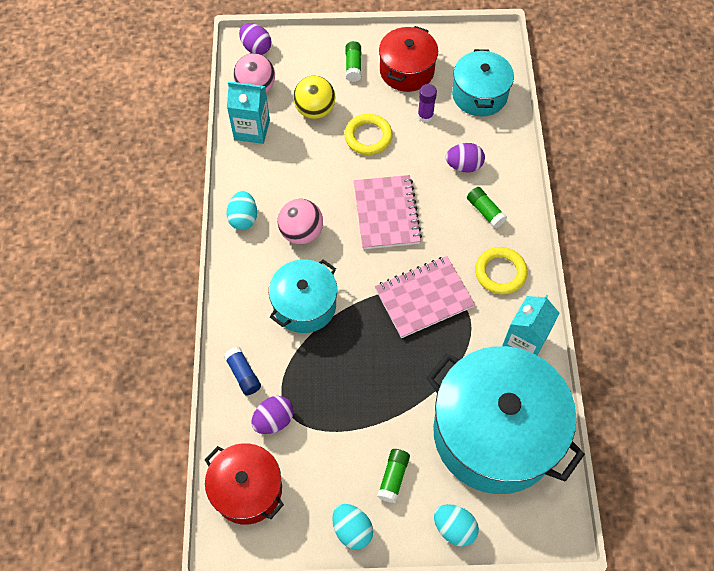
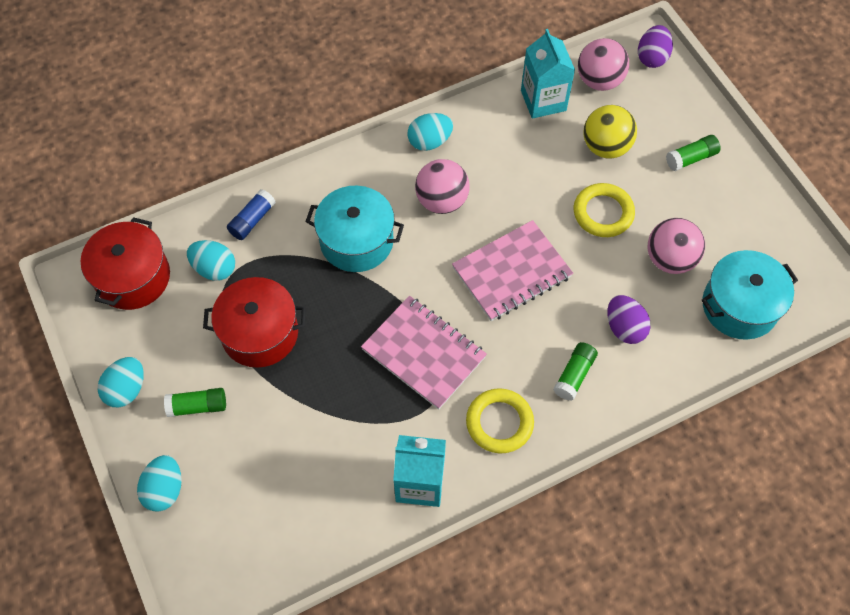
camera: 65 degrees right, 0 degrees up
(274, 420) = (214, 269): purple egg -> turquoise egg
(407, 71) = (722, 214): red pot -> red pot (260, 333)
(425, 116) = (670, 259): purple glue stick -> pink ball
(494, 433) = (291, 491): turquoise pot -> none

